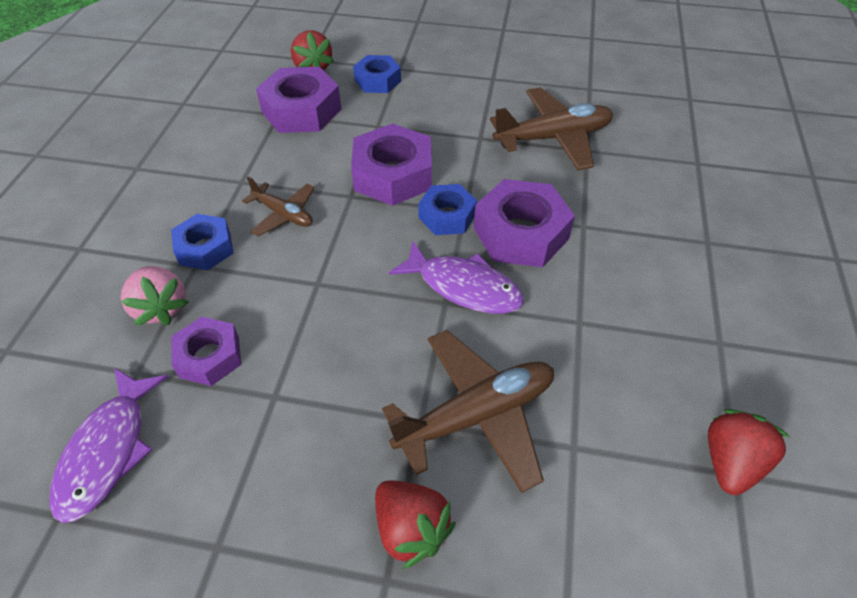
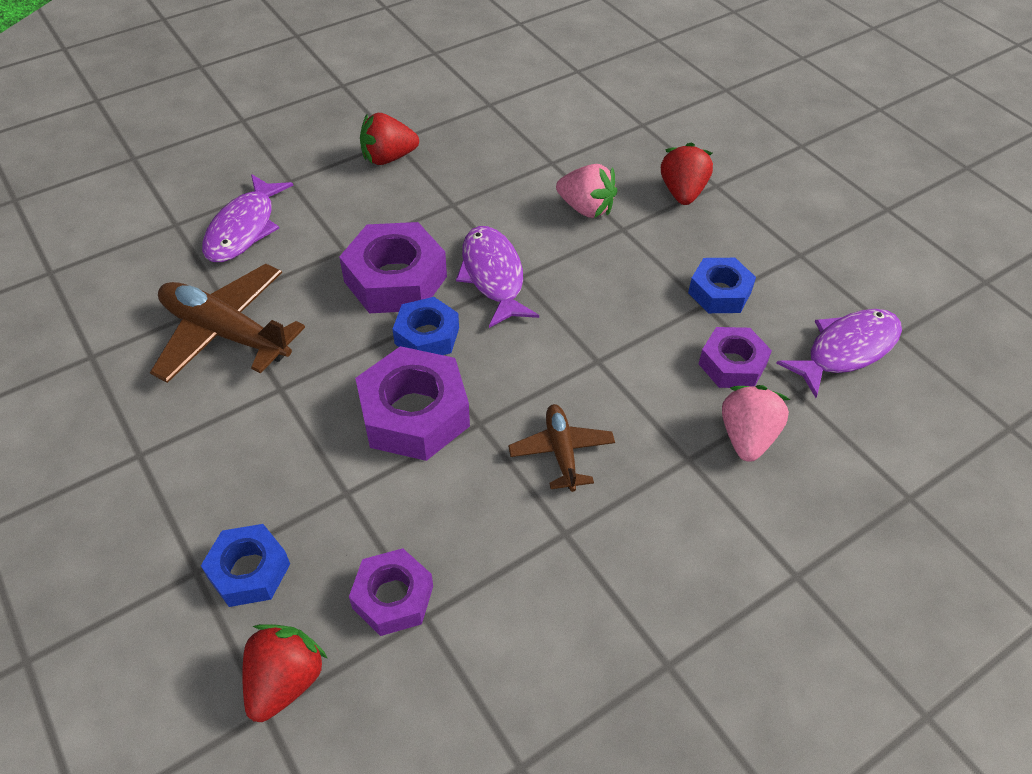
camera: 135 degrees left, 0 degrees up
(205, 248) = (666, 471): blue nut -> blue nut (719, 292)
(301, 110) = (393, 597): purple nut -> purple nut, size x0.62
(476, 415) = (586, 208): brown plane -> pink strawberry
(660, 190) = (244, 228): none -> purple fish
(730, 462) = (484, 108): red strawberry -> red strawberry (388, 158)

